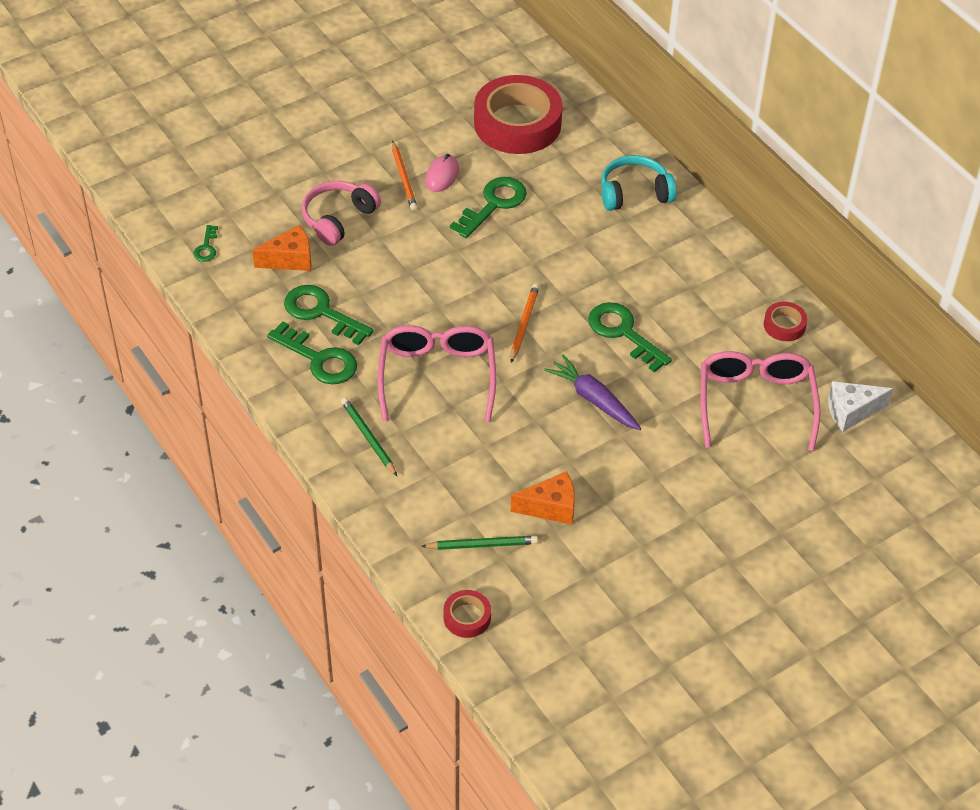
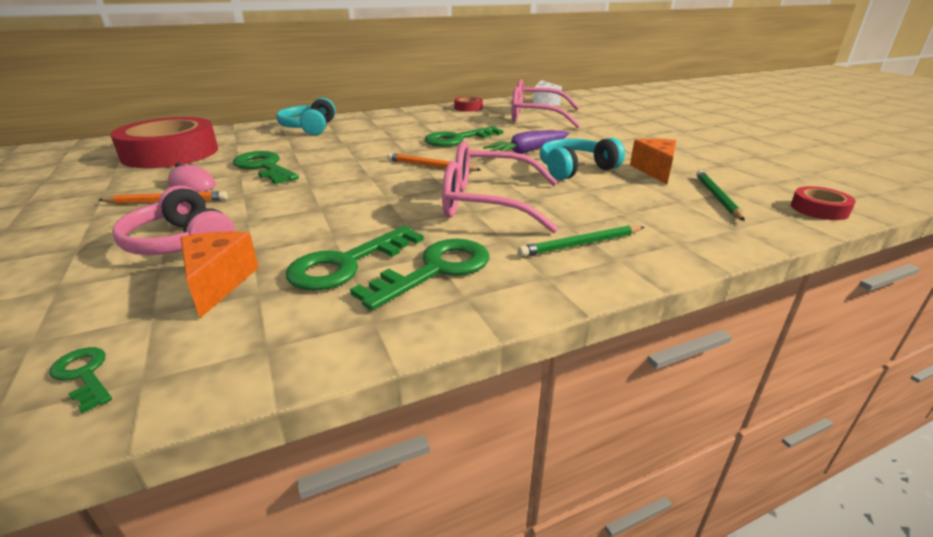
camera: 80 degrees left, 20 degrees down
(206, 247) = (84, 375): green key -> green key turned 150 degrees counterclockwise
(540, 440) = (575, 169): none -> turquoise headphones

